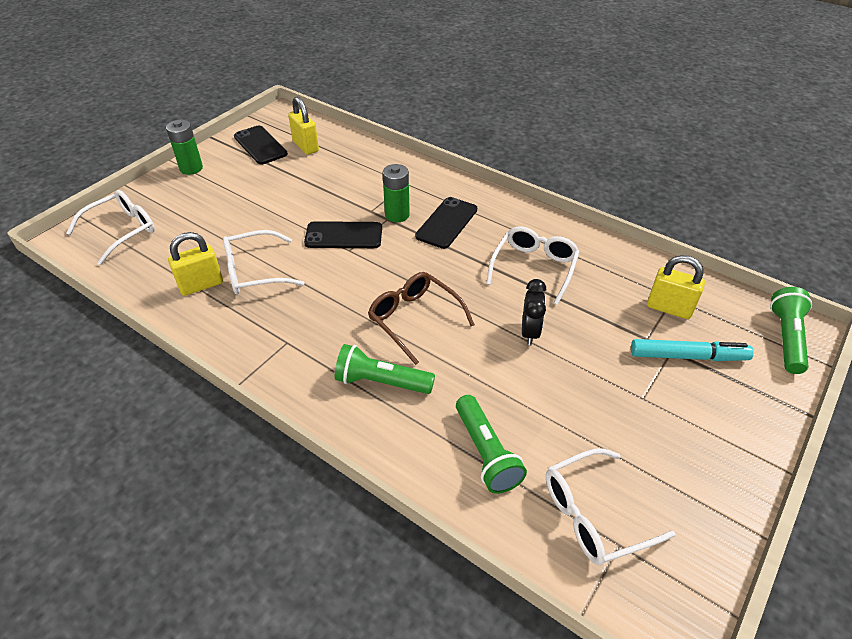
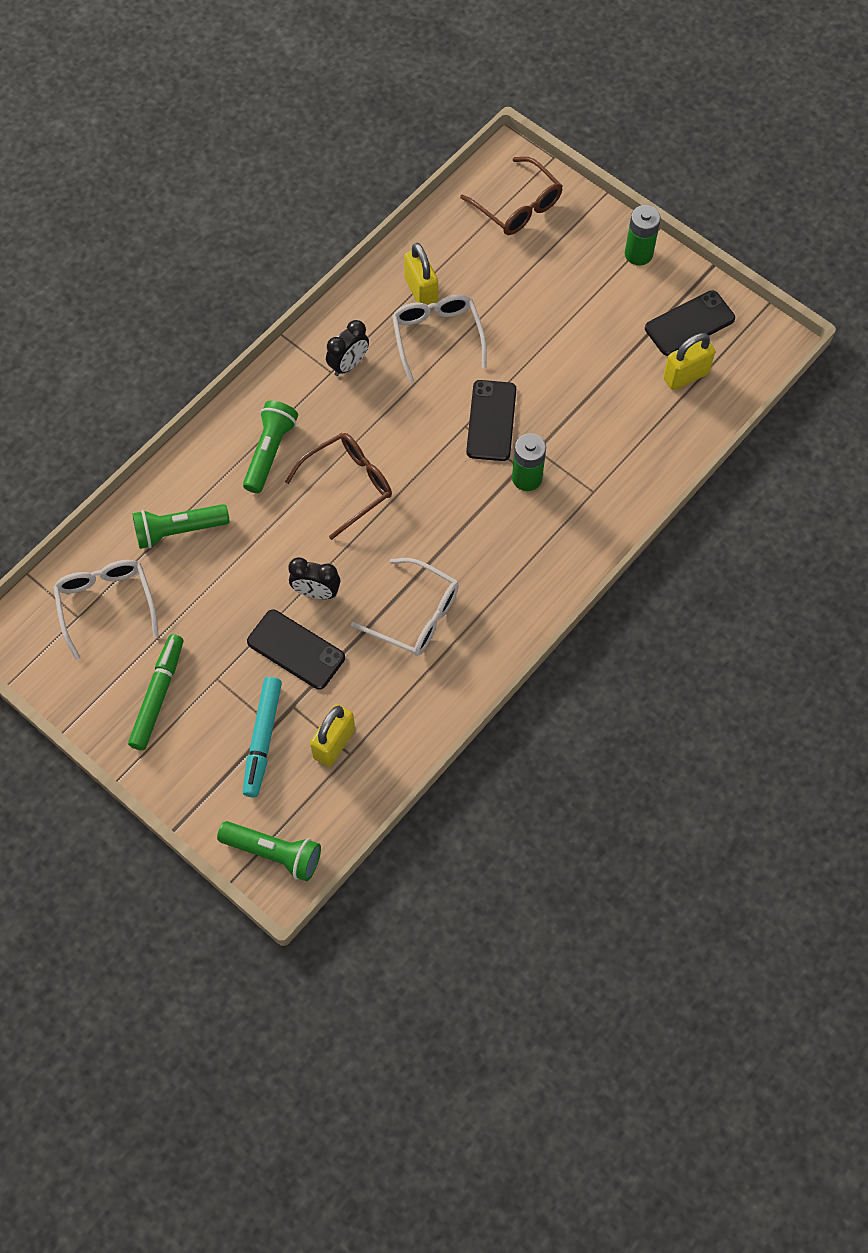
camera: 95 degrees right, 20 degrees up
(122, 231) = (518, 206): white glasses -> brown glasses
(279, 329) = (348, 364): none -> black clock
(447, 223) = (507, 531): black phone -> black phone (296, 649)
(681, 446) = (158, 695): none -> green marker

